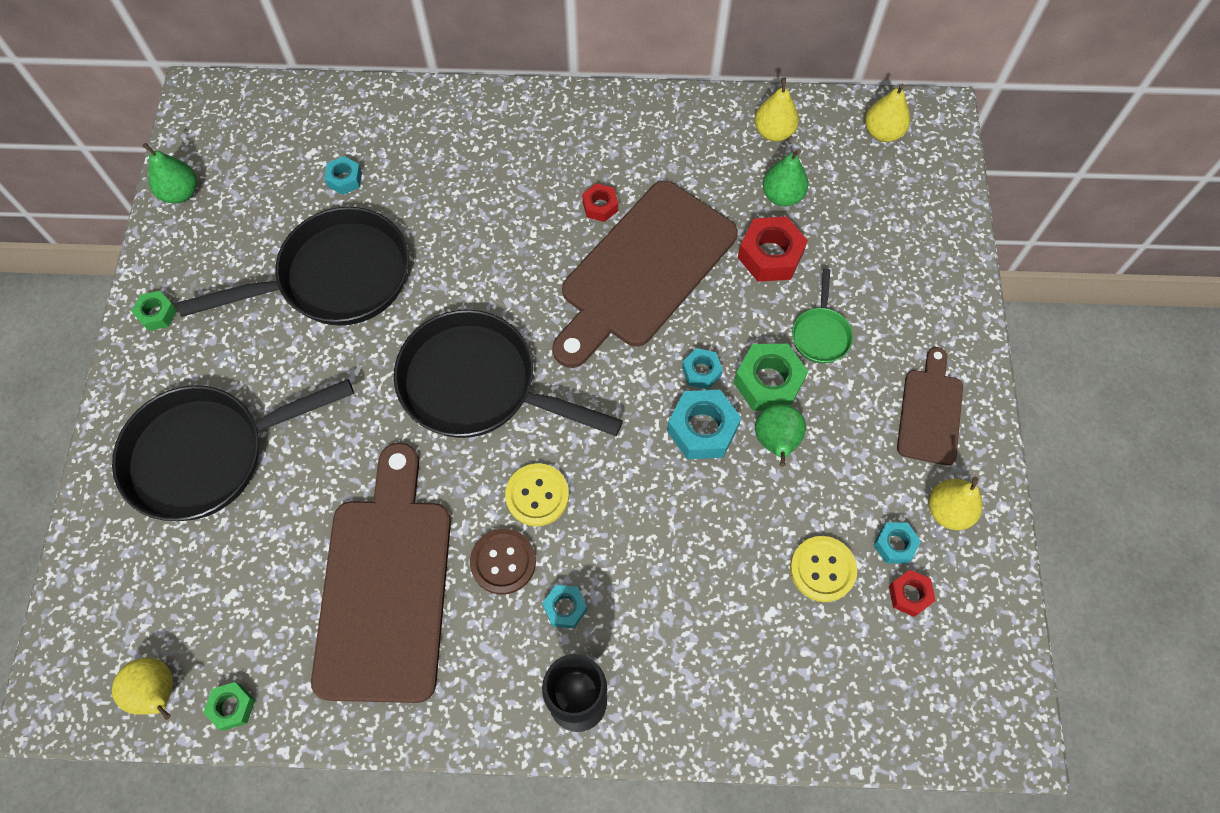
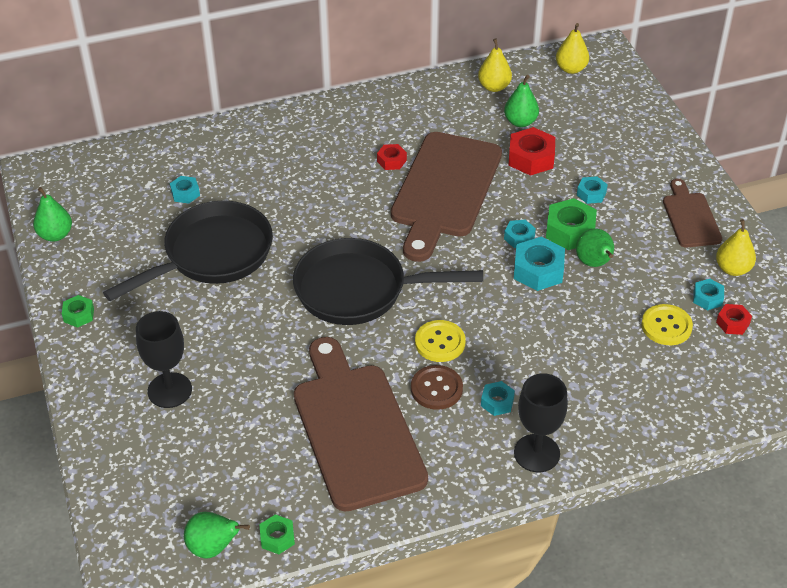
camera: 20 degrees left, 20 degrees down
(158, 693) = (213, 548): yellow pear -> green pear
(207, 454) = (169, 390): black pan -> black goblet
(820, 334) = (591, 194): green pan -> turquoise nut

